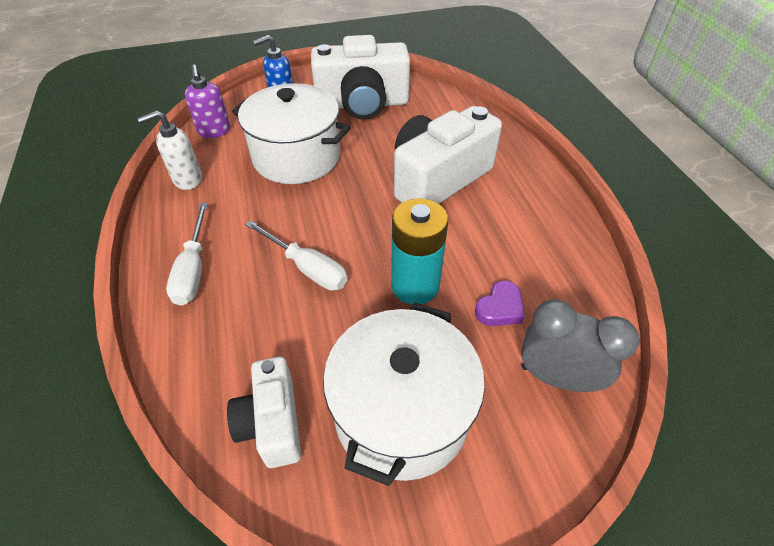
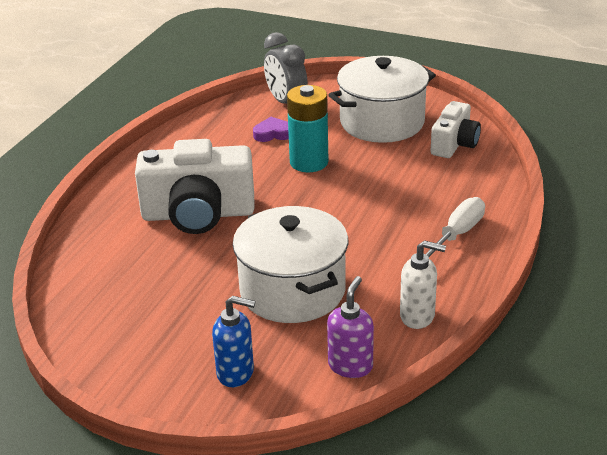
camera: 140 degrees left, 15 degrees down
(307, 267) = (370, 201): white screwdriver -> none
(362, 104) = (156, 321): white camera -> none

